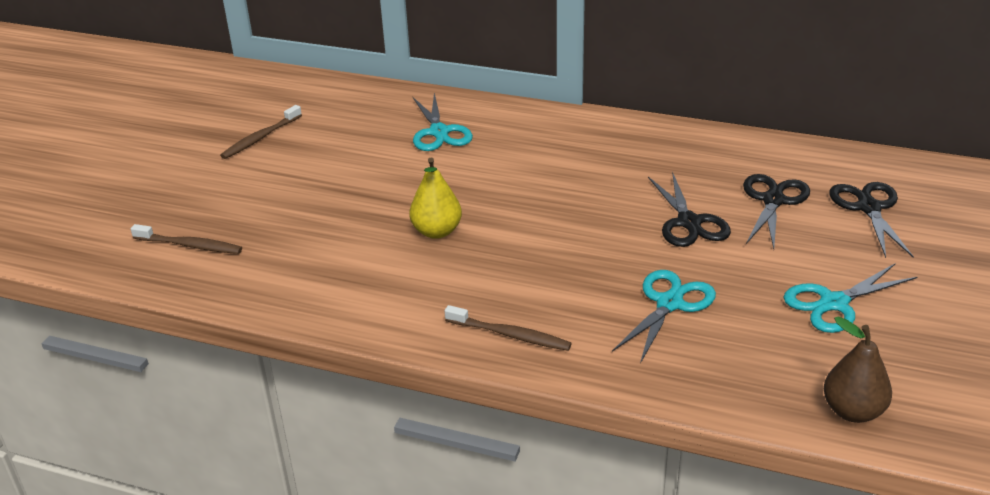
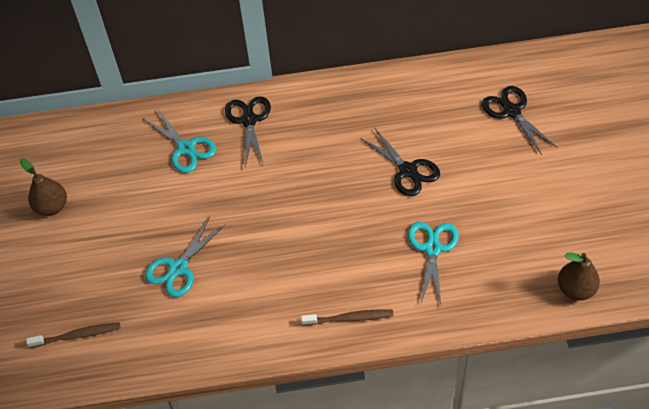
camera: 25 degrees left, 20 degrees up
(261, 138) = (52, 207): brown toothbrush -> brown pear
(437, 231) = (246, 248): yellow pear -> none
(773, 200) = (450, 128): black scissors -> black scissors (249, 120)
(834, 303) = (528, 206): turquoise scissors -> turquoise scissors (178, 268)

